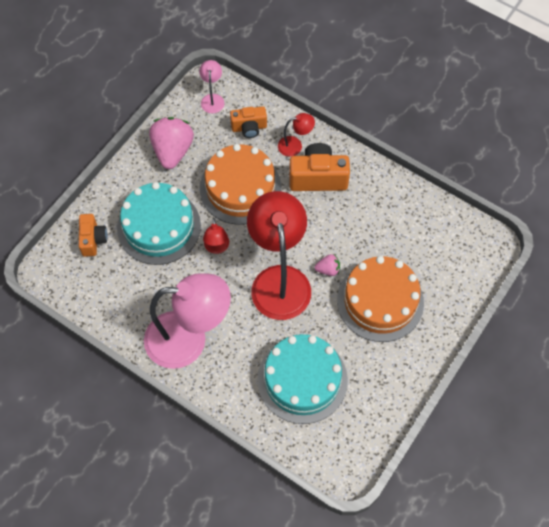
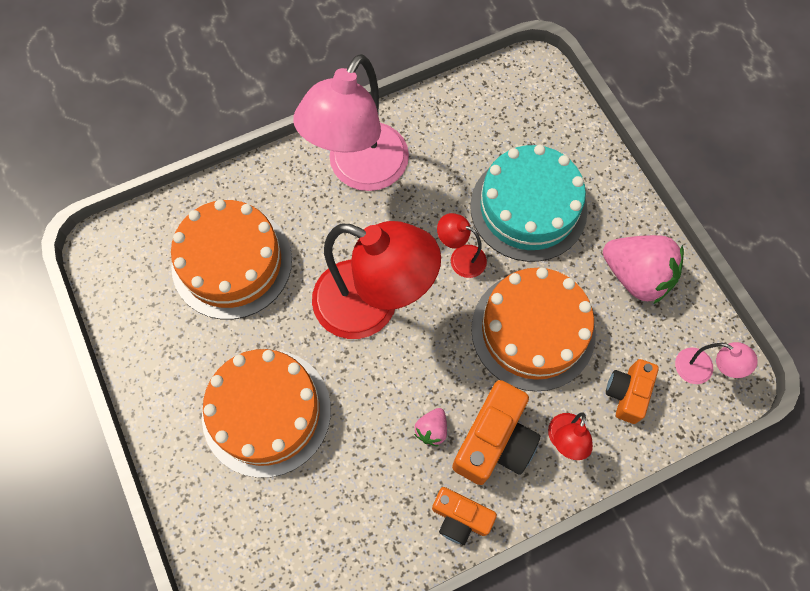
camera: 120 degrees right, 5 degrees up
(93, 240) = (550, 131): orange camera -> orange camera (460, 518)
(302, 380) = (232, 262): turquoise cake -> orange cake
(328, 270) = (350, 373): pink strawberry -> pink strawberry (431, 430)

